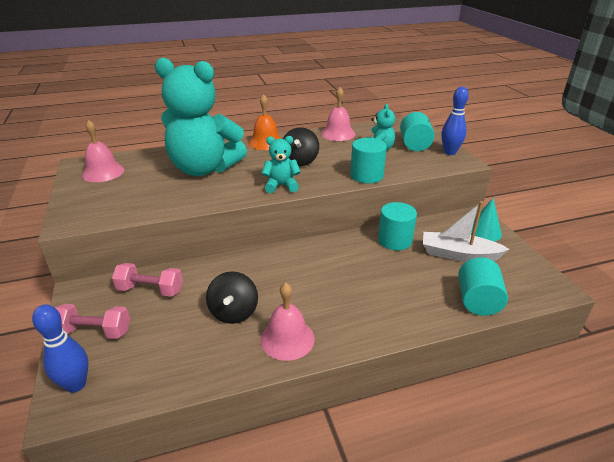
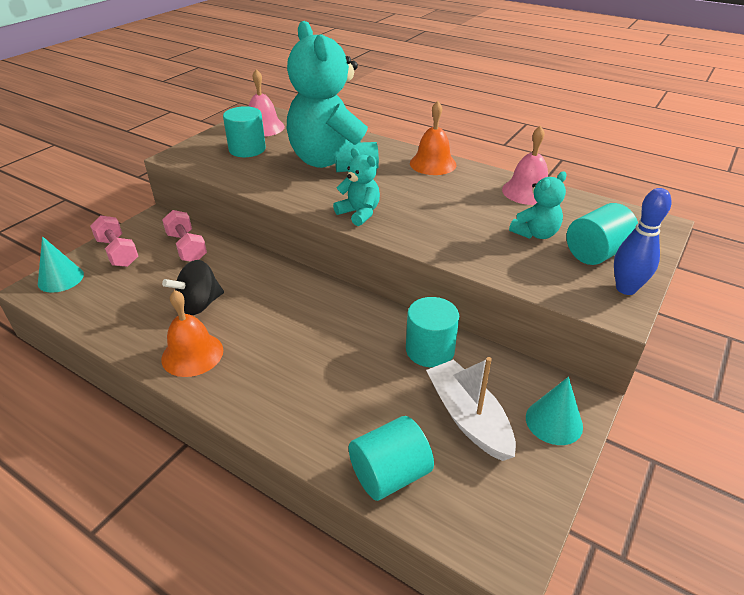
camera: 50 degrees right, 5 degrees up
(76, 385) = (60, 278): blue bowling pin -> turquoise cone
(287, 339) = (192, 354): pink bell -> orange bell
(300, 161) = (424, 199): black spinning top -> none
(366, 175) = (458, 253): turquoise cylinder -> turquoise cylinder (247, 149)

